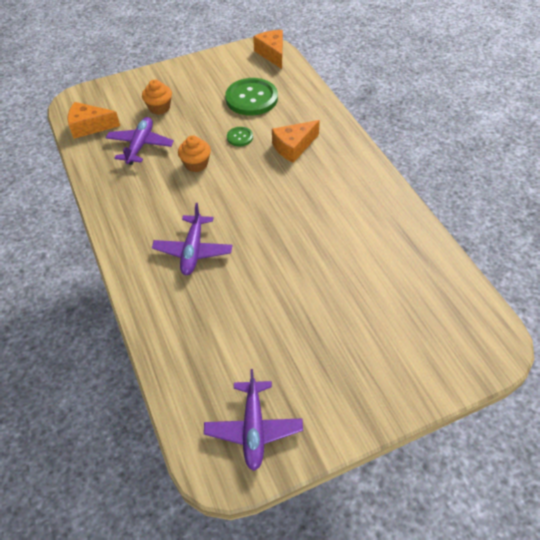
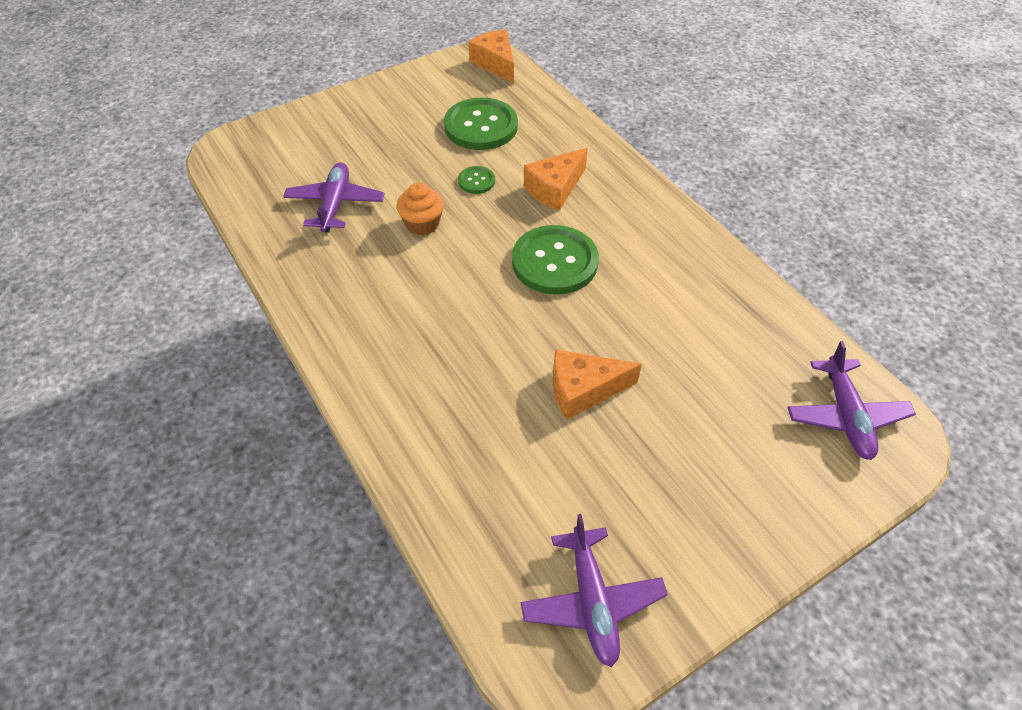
camera: 10 degrees left, 0 degrees up
(89, 127) = (254, 183): orange cheese -> orange cheese (583, 390)
(159, 108) = (352, 149): orange cupcake -> none
(193, 250) = (445, 348): purple plane -> purple plane (845, 415)
(281, 199) = (554, 262): none -> green button

